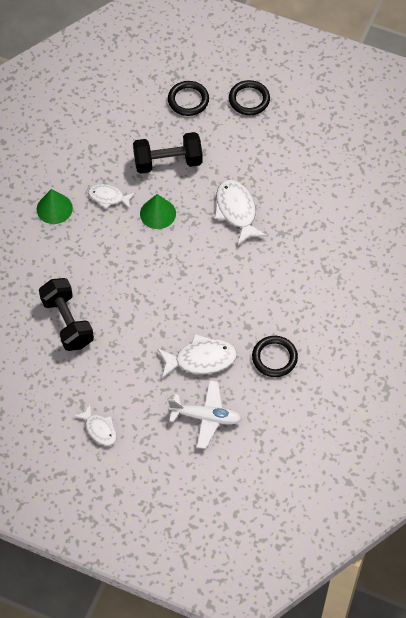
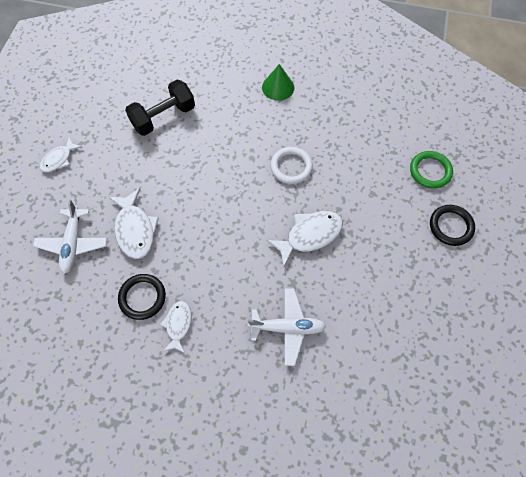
camera: 80 degrees right, 5 degrees up
(108, 197) = (299, 125): white fish -> white fish (178, 325)
(158, 213) = (291, 167): green cone -> white ring
(168, 162) = (351, 165): black dumbbell -> none
(188, 100) = (430, 171): black ring -> green ring
(323, 244) = (287, 327): none -> white plane

